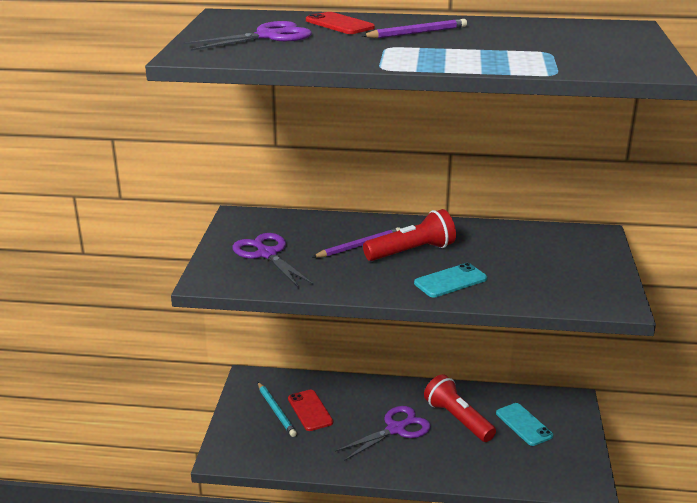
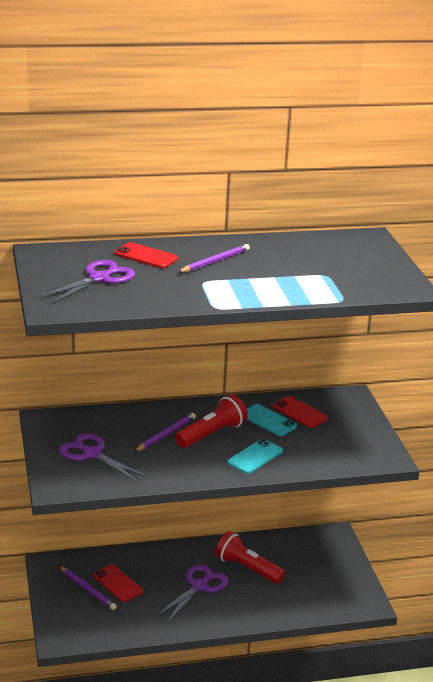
camera: 20 degrees left, 0 degrees up
(276, 411) = (87, 589): turquoise pencil -> purple pencil
(524, 424) = (303, 563): turquoise phone -> turquoise phone (268, 420)
(527, 243) = (300, 412): none -> red phone

